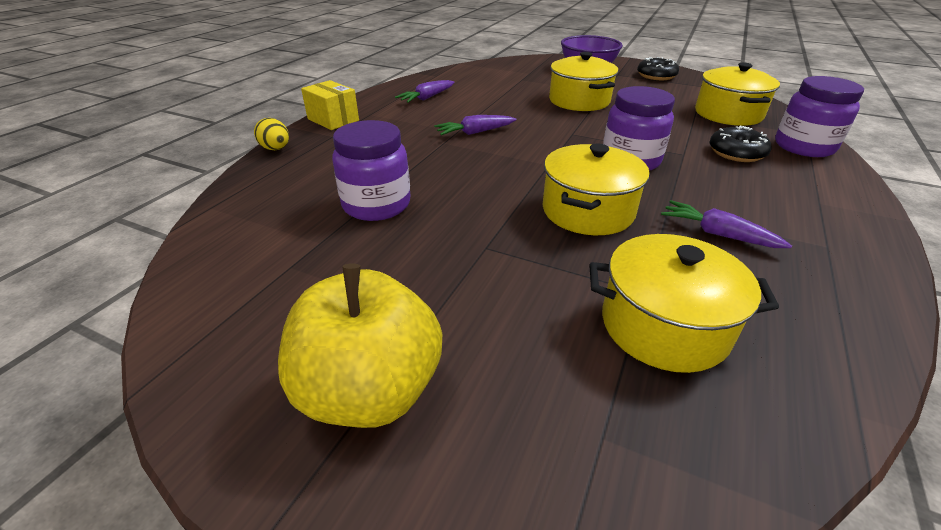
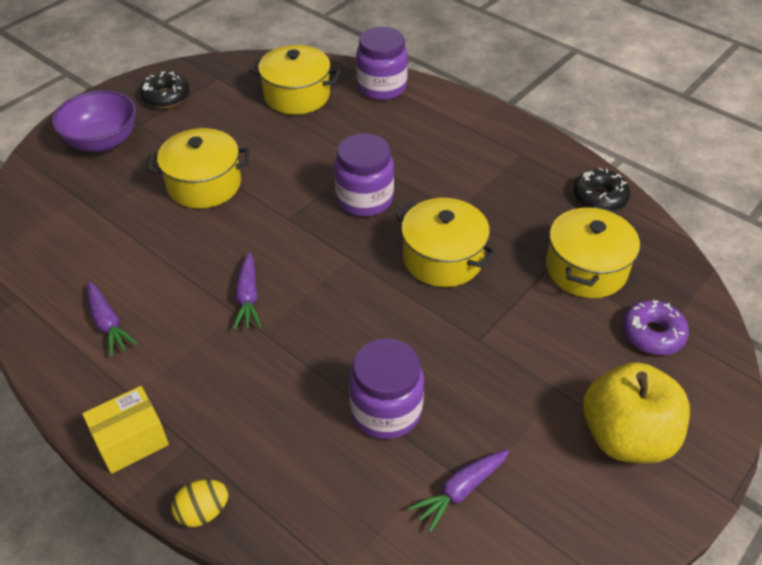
camera: 75 degrees left, 10 degrees up
(581, 415) = (652, 334): none -> purple donut
(718, 234) = (494, 198): purple carrot -> purple carrot (460, 491)
(736, 153) = (377, 129): black donut -> black donut (599, 197)

